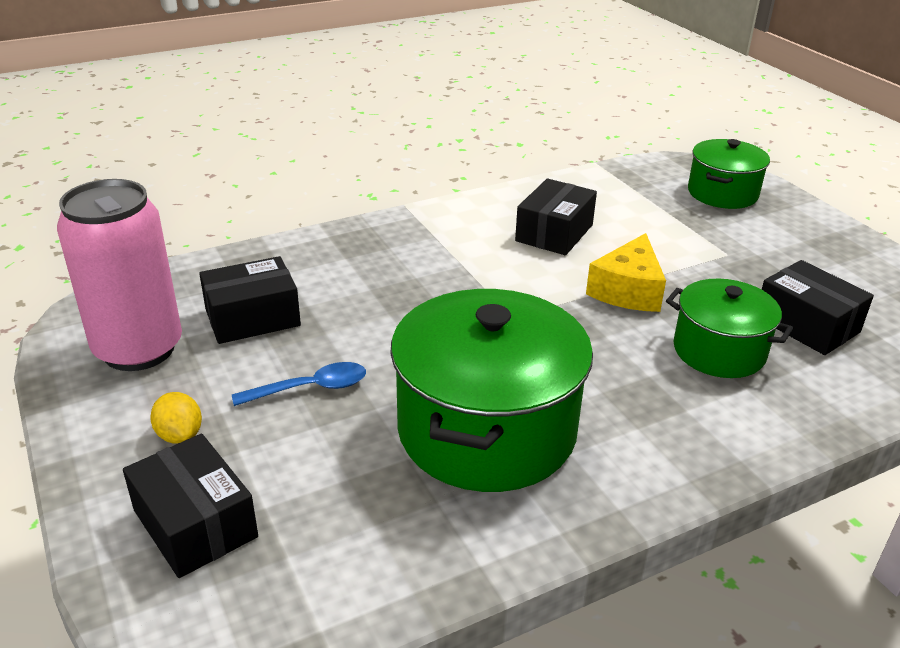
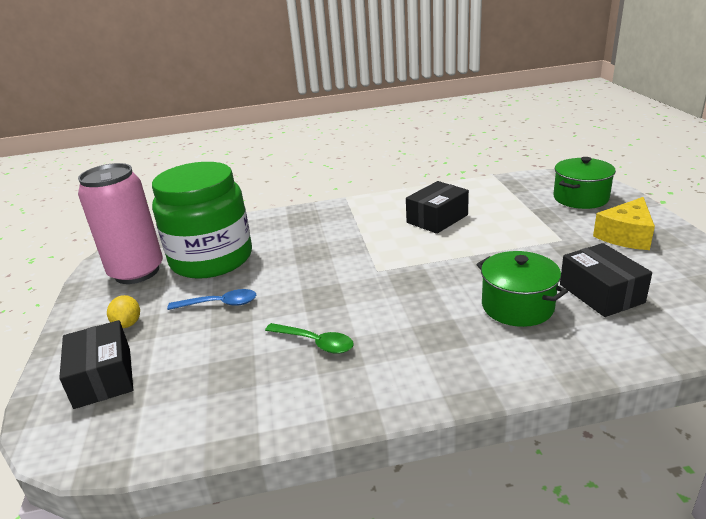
camera: 20 degrees right, 5 degrees down
(252, 318) = (211, 259): black box -> green jar
(487, 430) = (315, 343): green pot -> green spoon
(628, 290) = (470, 259): yellow cheese -> yellow cheese (626, 236)

